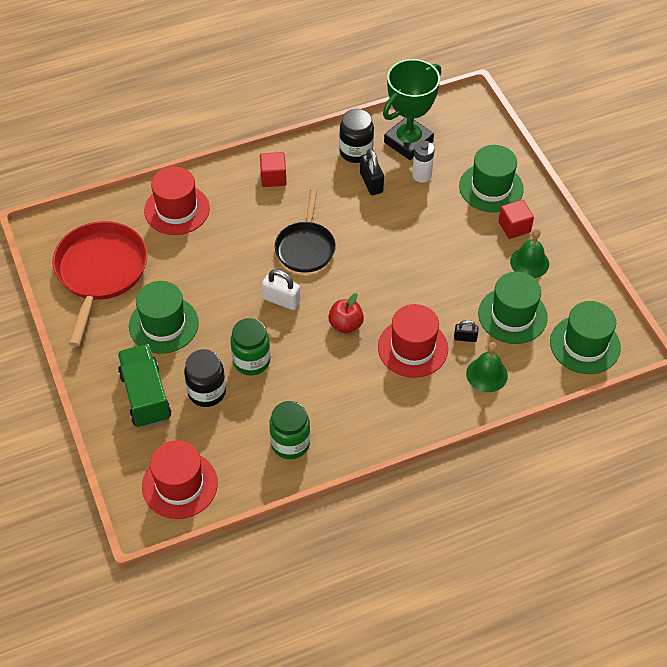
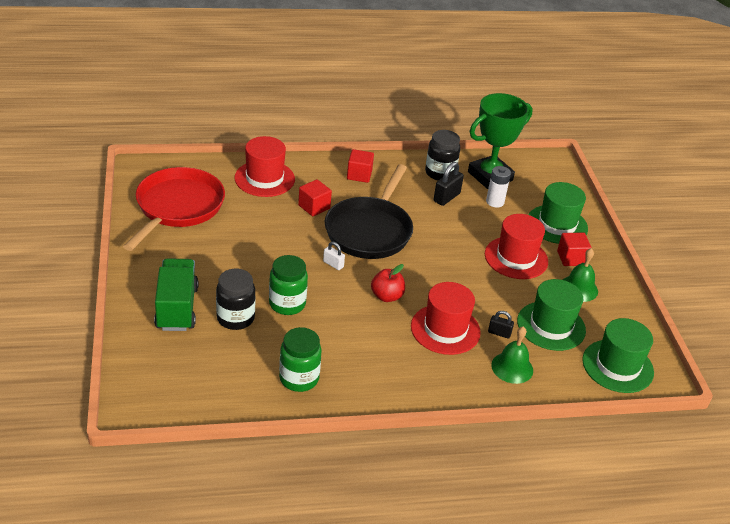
camera: 10 degrees right, 15 degrees down
(163, 324) = (217, 258): green hat -> none
(179, 485) = (178, 387): red hat -> red hat (516, 258)
(240, 233) = (314, 207): none -> red cube
(281, 300) = (333, 264): white padlock -> white padlock, size x0.61
(305, 247) = (370, 230): black pan -> black pan, size x1.53
(371, 183) = (446, 197): black padlock -> black padlock turned 45 degrees clockwise

